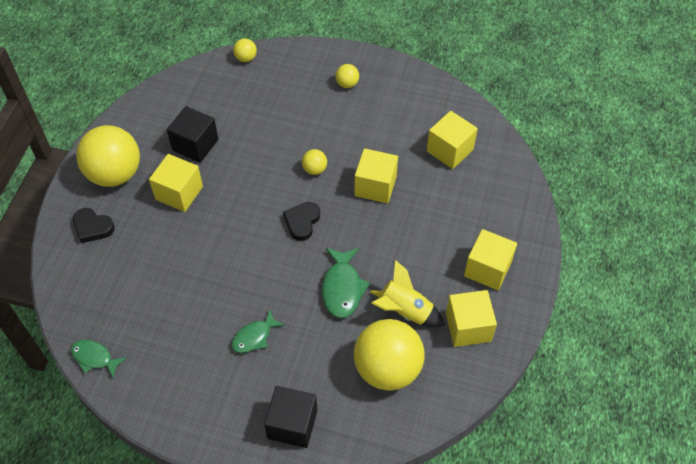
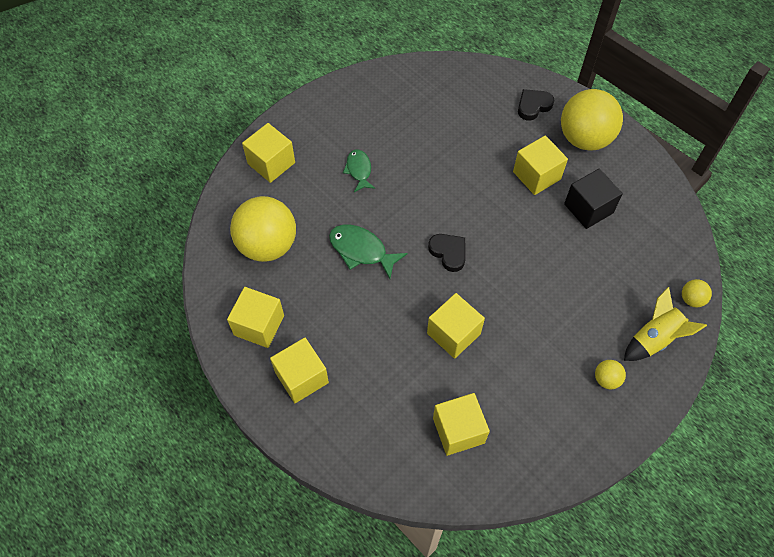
camera: 120 degrees right, 5 degrees up
(94, 358) = (409, 71): green fish -> none
(292, 424) = (271, 163): black cube -> yellow cube
(314, 169) = (504, 291): yellow ball -> none
(405, 311) = (308, 285): yellow rocket -> yellow rocket (654, 338)

